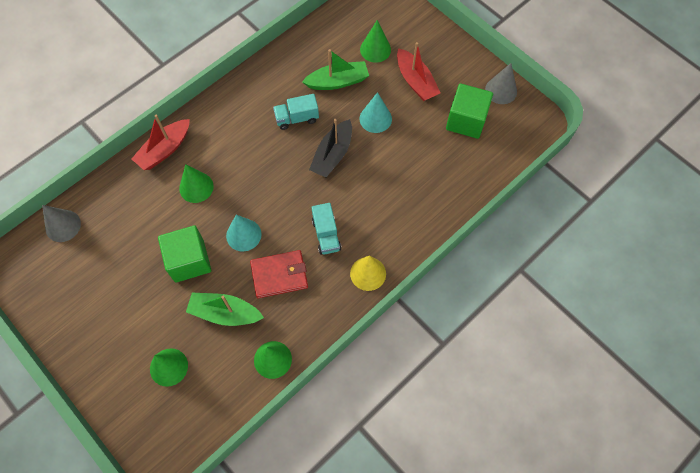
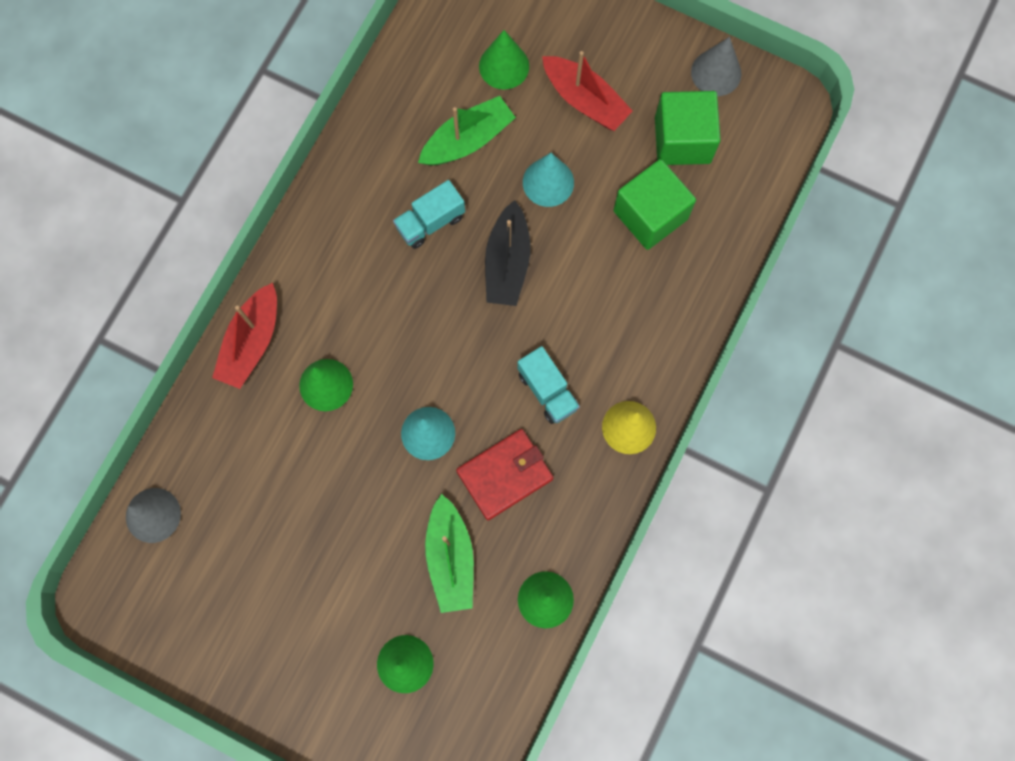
camera: 20 degrees left, 10 degrees up
(189, 261) = (365, 500): green cube -> green cube (650, 215)
(225, 313) = (450, 558): green boat -> green boat turned 90 degrees counterclockwise

